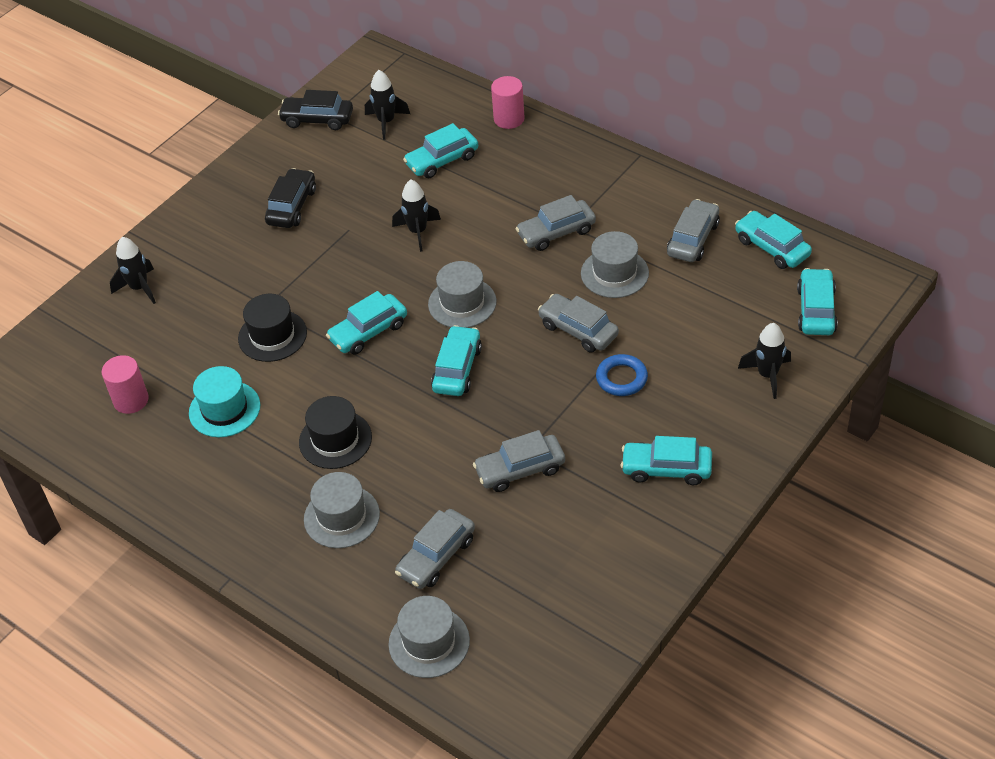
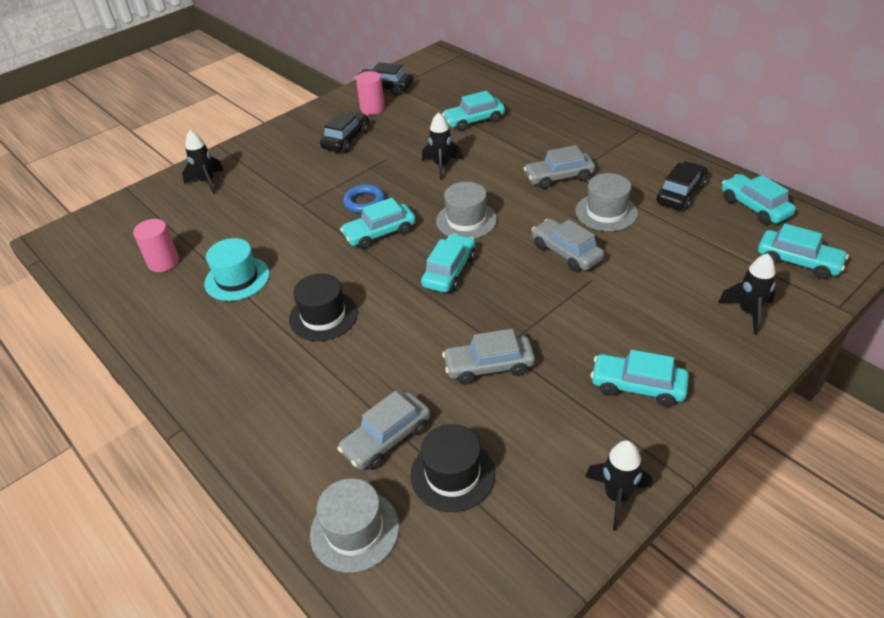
camera: 10 degrees right, 5 degrees down
(272, 335) = (298, 227): black hat -> black hat (452, 474)
(341, 517) = (306, 385): grey hat -> none
(386, 122) = (436, 93): black rocket -> black rocket (616, 497)
(509, 119) = (533, 99): pink cylinder -> pink cylinder (372, 108)
(621, 378) = (601, 297): blue ring -> blue ring (364, 202)
(693, 239) = (680, 193): grey car -> black car
(816, 310) = (798, 261): turquoise car -> turquoise car turned 105 degrees clockwise

